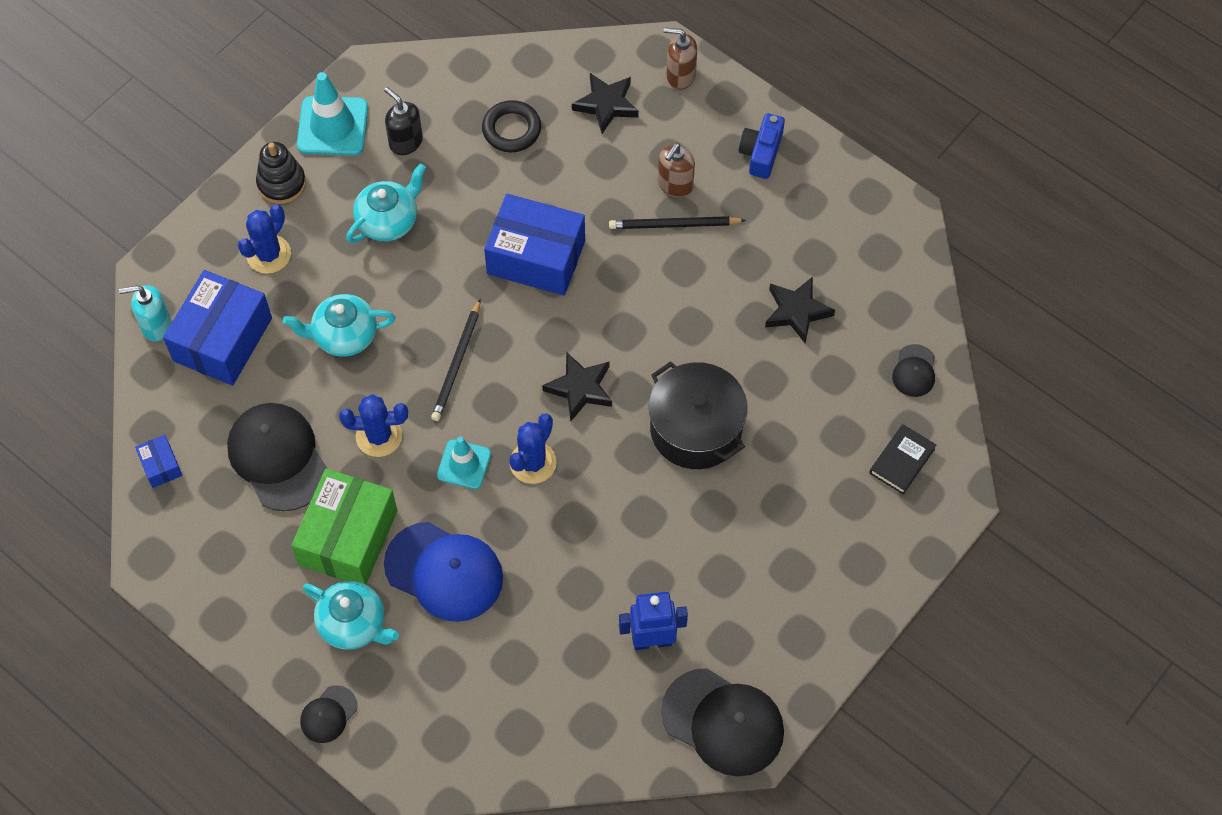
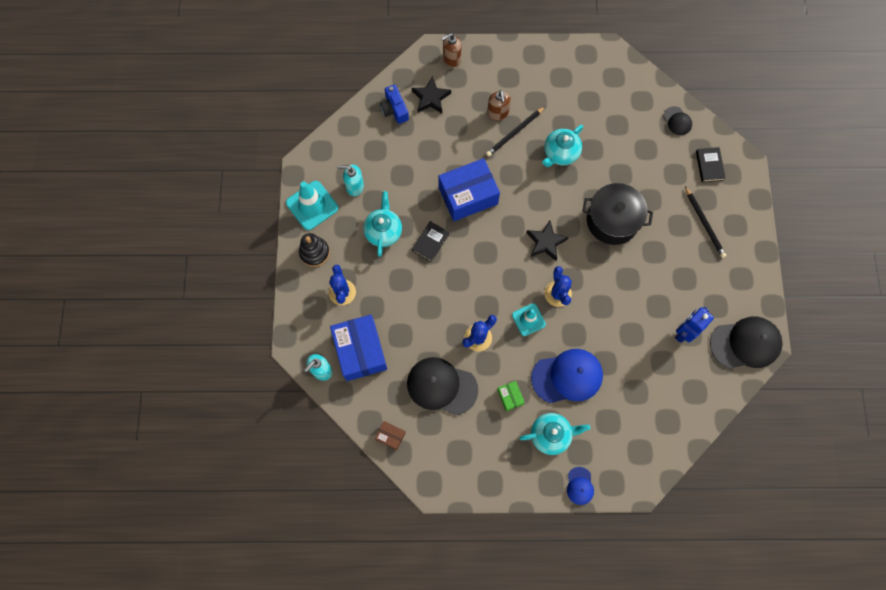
camera: 40 degrees left, 10 degrees up
(161, 466) = (390, 436): blue box -> brown box
(328, 714) = (580, 486): black cap -> blue cap
(344, 336) = (416, 303): turquoise teapot -> turquoise teapot (560, 153)
(348, 538) = (510, 397): green box -> green box, size x0.45
(405, 142) = (354, 186): black soap dispenser -> turquoise soap dispenser
(433, 277) = (430, 242): none -> black book
(457, 363) = (480, 274): black pencil -> black pencil (704, 223)
(511, 129) = (398, 143): black ring -> none
(761, 153) = (521, 69): blue camera -> blue camera (394, 109)
(797, 311) = (604, 132): black star -> none

